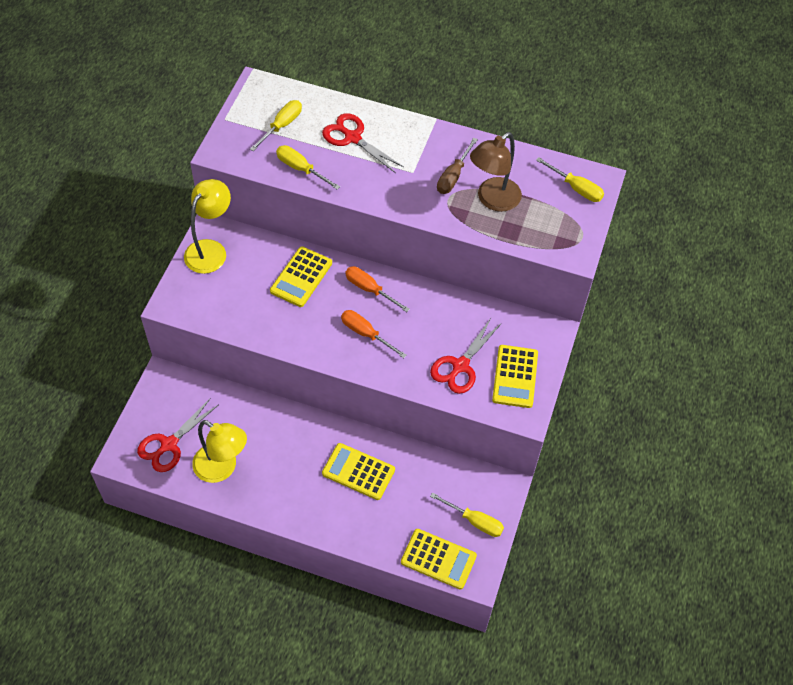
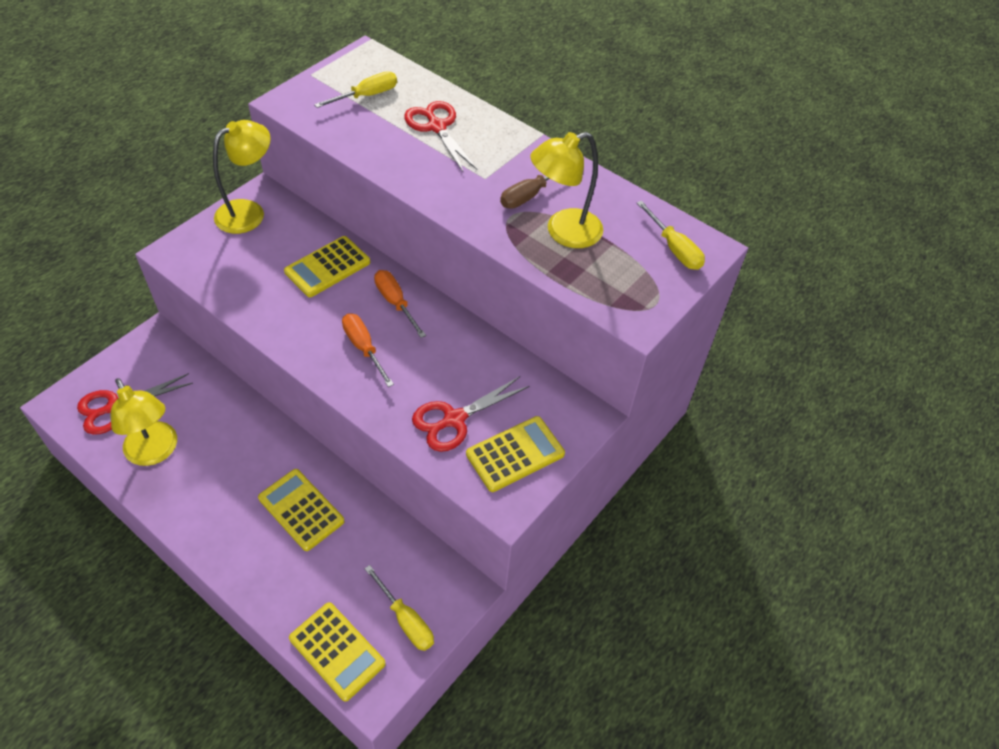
camera: 20 degrees right, 5 degrees down
(301, 169) = (360, 140): yellow screwdriver -> none
(492, 200) = (563, 232): brown lamp -> yellow lamp
(515, 376) = (515, 454): yellow calculator -> yellow calculator turned 150 degrees counterclockwise

